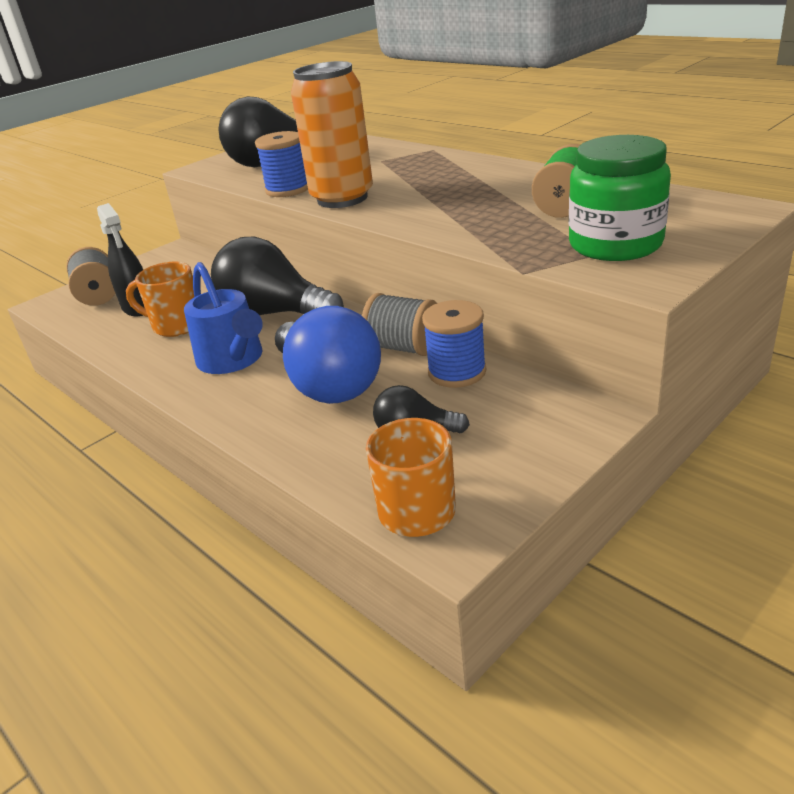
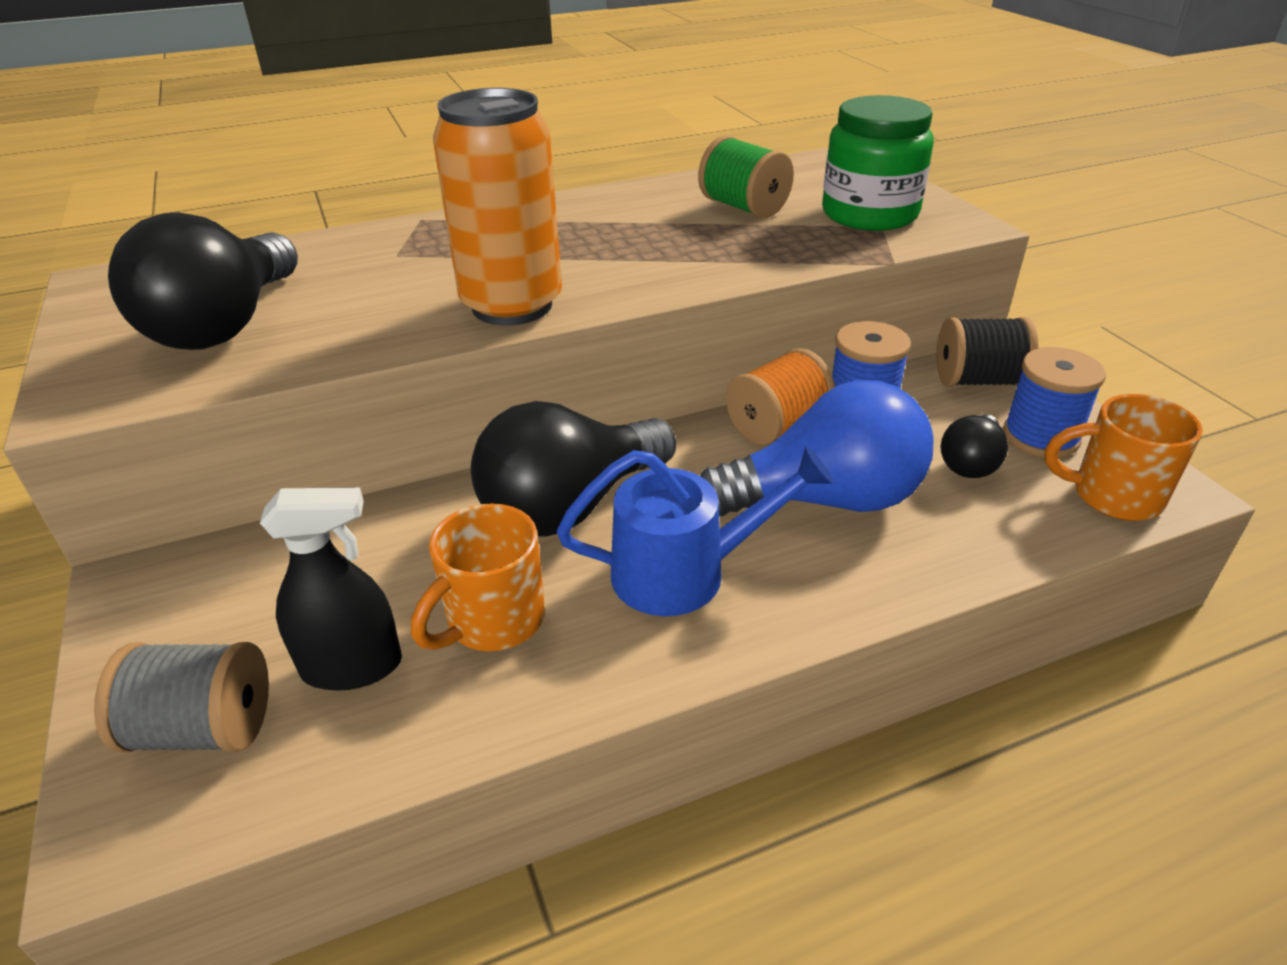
camera: 70 degrees left, 5 degrees up
(288, 189) = (392, 336): blue spool -> blue spool (1040, 437)
(404, 347) = (777, 425): grey spool -> orange spool
(551, 414) = (978, 381): none -> black spool

